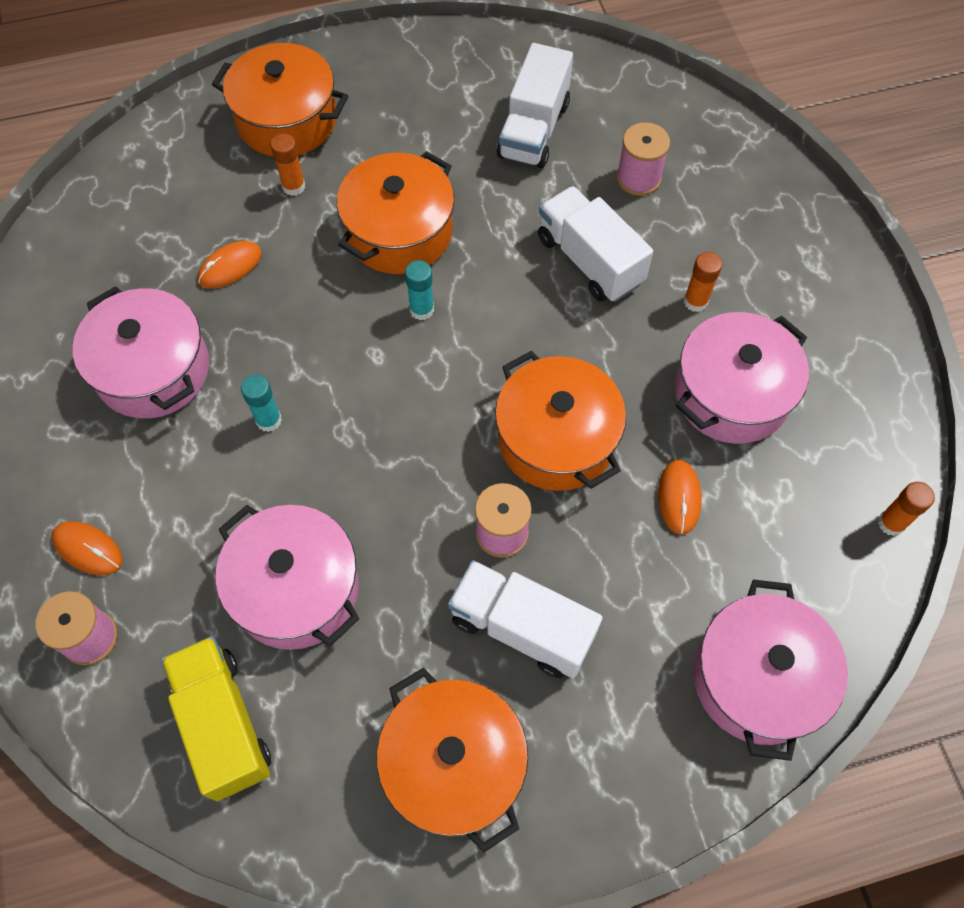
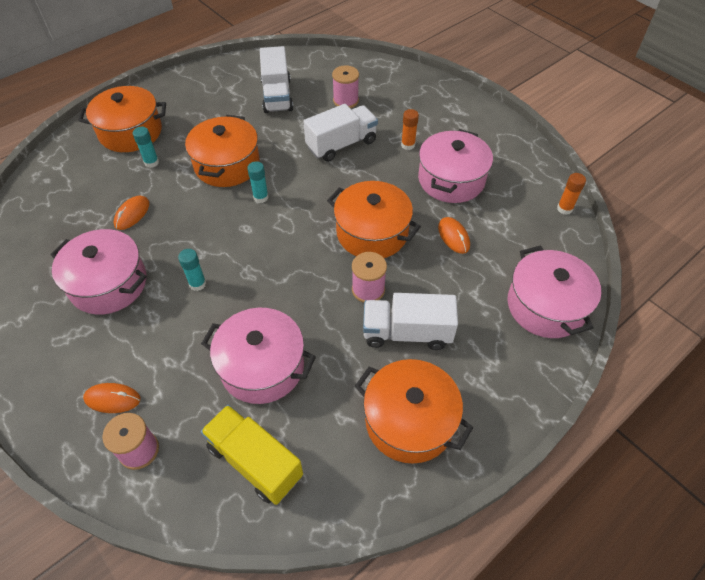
camera: 25 degrees left, 10 degrees down
(293, 186) = (151, 162): orange glue stick -> turquoise glue stick
(589, 260) = (341, 144): white truck -> white truck turned 120 degrees clockwise

